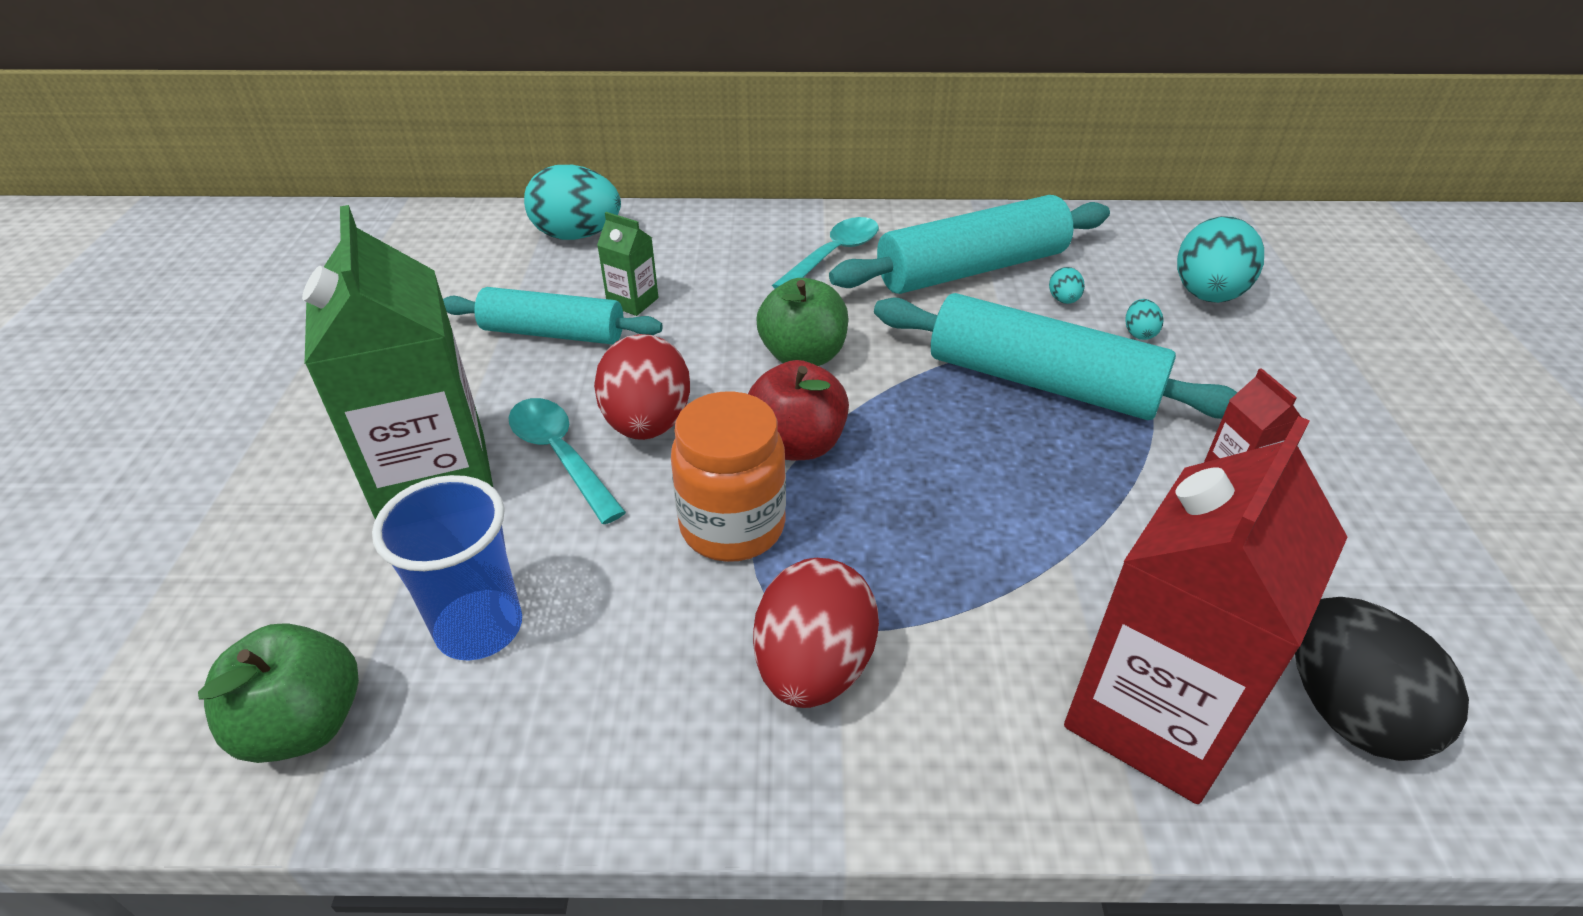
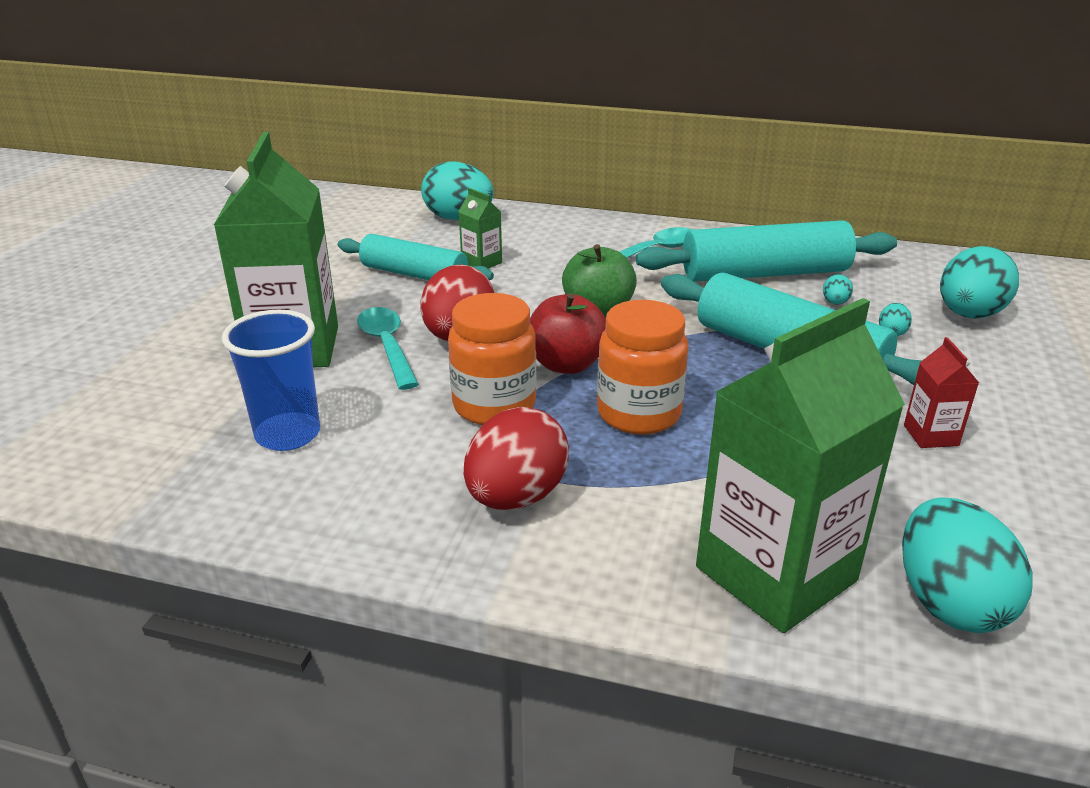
camera: 15 degrees right, 10 degrees down
(304, 724) = (152, 466): green apple -> none
(910, 505) = (639, 414): none -> orange jar
(1154, 716) = (775, 574): red carton -> green carton
(1347, 711) = (949, 602): black egg -> turquoise egg

